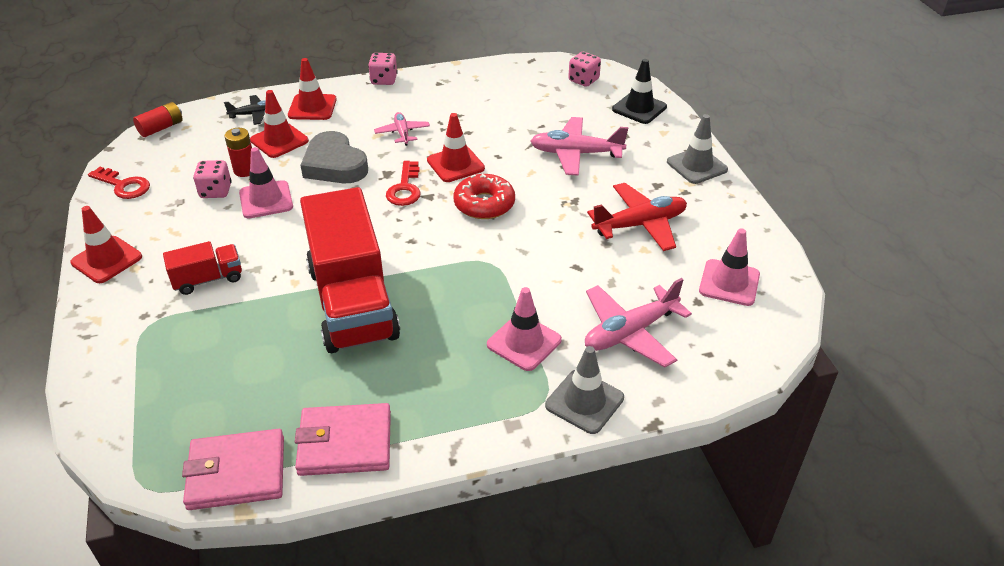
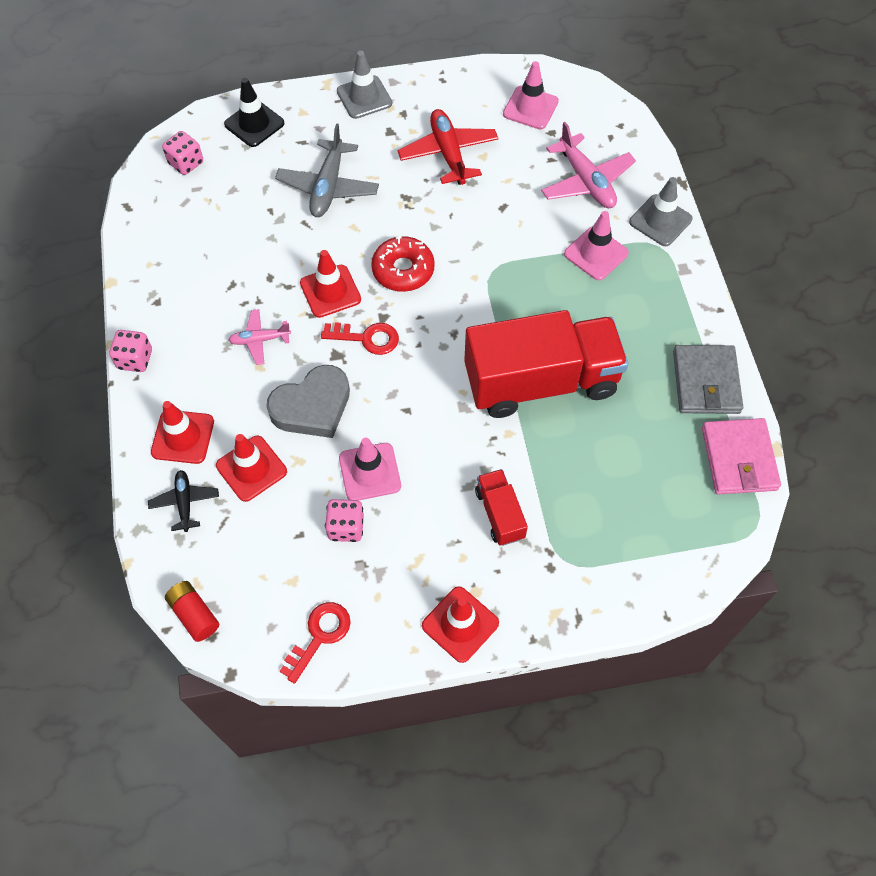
camera: 85 degrees left, 20 degrees up
(245, 170) = (308, 500): red battery -> none
(345, 443) = (706, 382): pink wallet -> grey wallet
(576, 154) = (328, 187): pink plane -> grey plane

